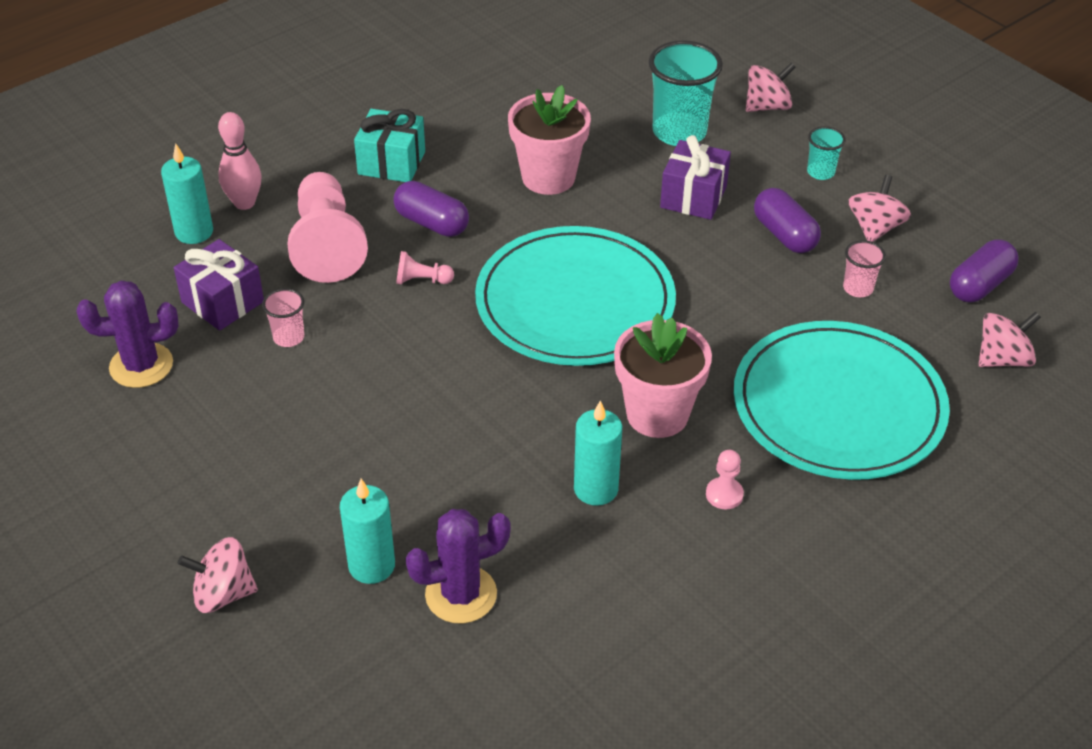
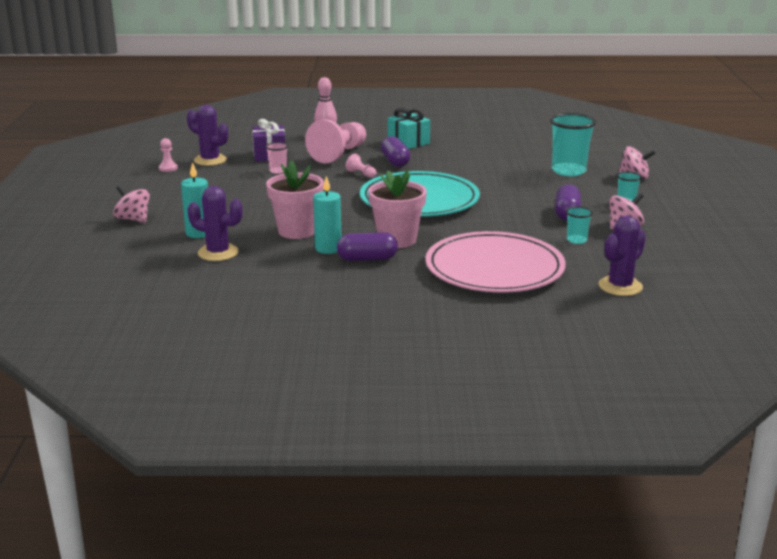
camera: 40 degrees right, 20 degrees down
(194, 232) = (292, 136): turquoise candle -> none
(548, 177) = (474, 165): pink flower pot -> pink flower pot (297, 231)
(693, 197) = (538, 190): purple gift -> none
(724, 494) = (384, 271): pink pawn -> pink pawn (168, 168)
(838, 406) = (494, 268): turquoise plate -> pink plate
(858, 288) = (576, 240): pink cup -> turquoise cup
(980, 285) = (653, 261): purple capsule -> purple capsule (367, 259)
(1002, 359) = (620, 286): pink spinning top -> purple cactus

